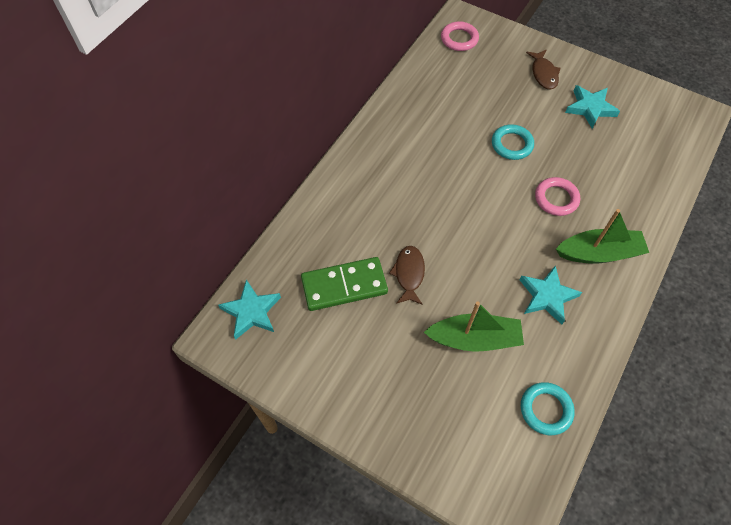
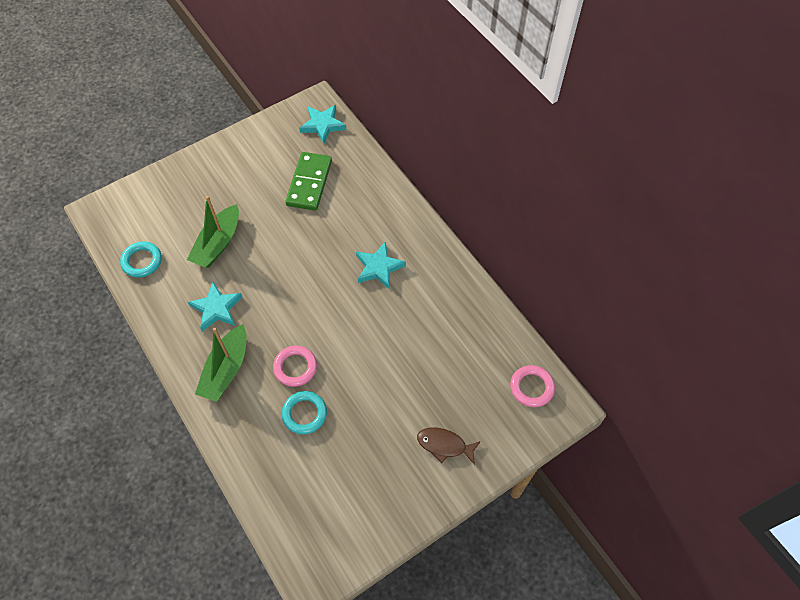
camera: 115 degrees right, 0 degrees up
(409, 274) = (293, 226): brown fish -> none
(512, 144) = (372, 363): turquoise ring -> turquoise ring (304, 414)
(590, 108) = (377, 464): turquoise star -> turquoise star (379, 267)

